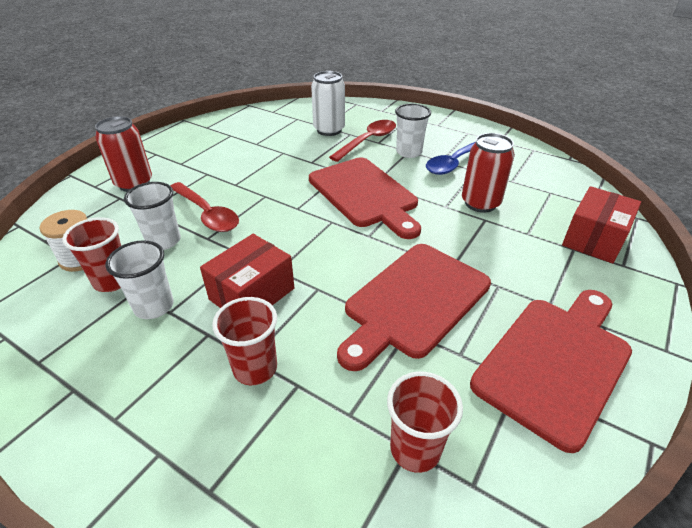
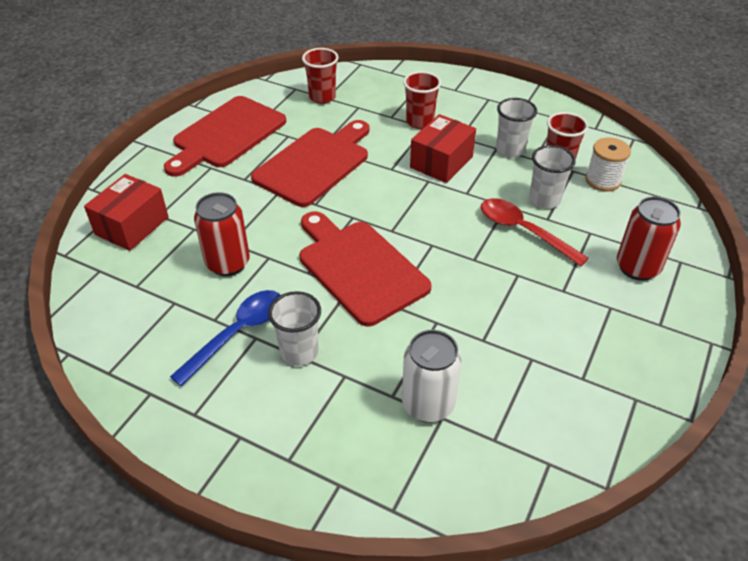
camera: 175 degrees right, 5 degrees up
(368, 141) = (361, 377): red spoon -> none

